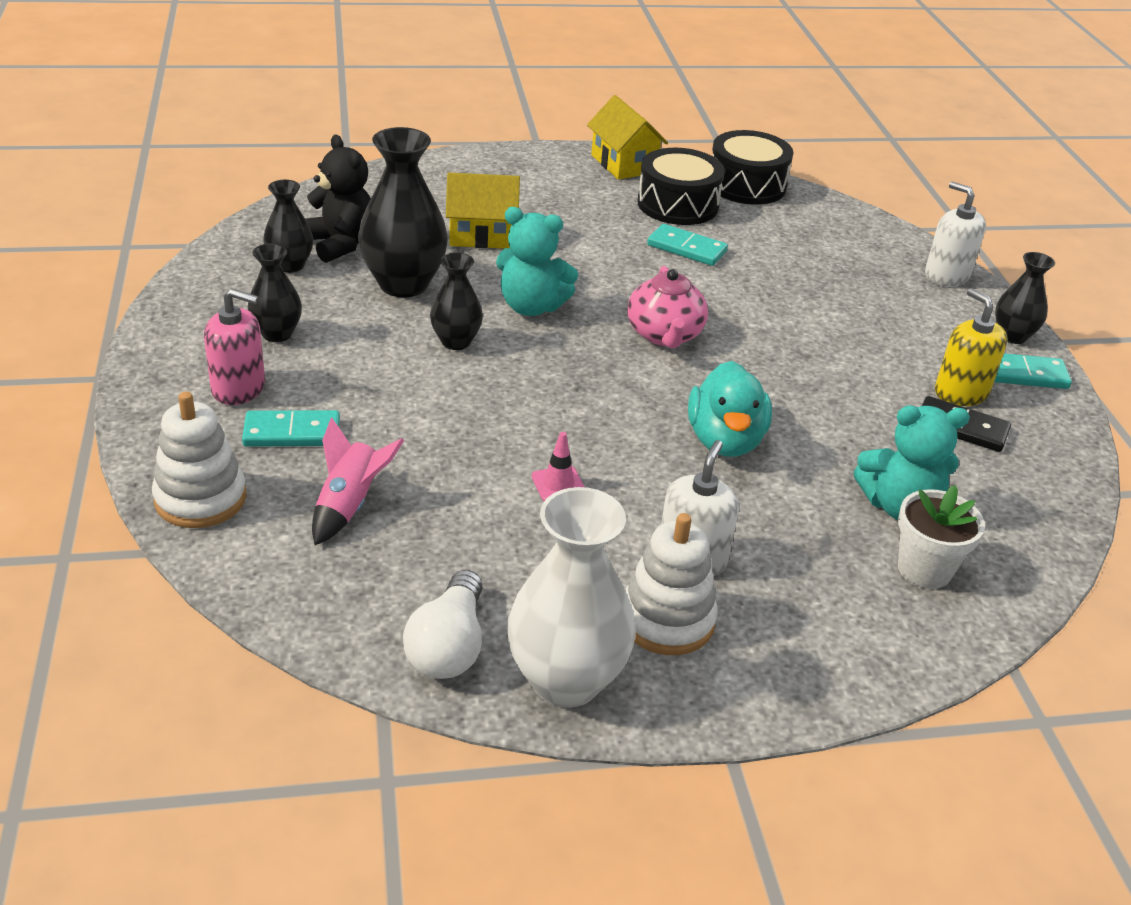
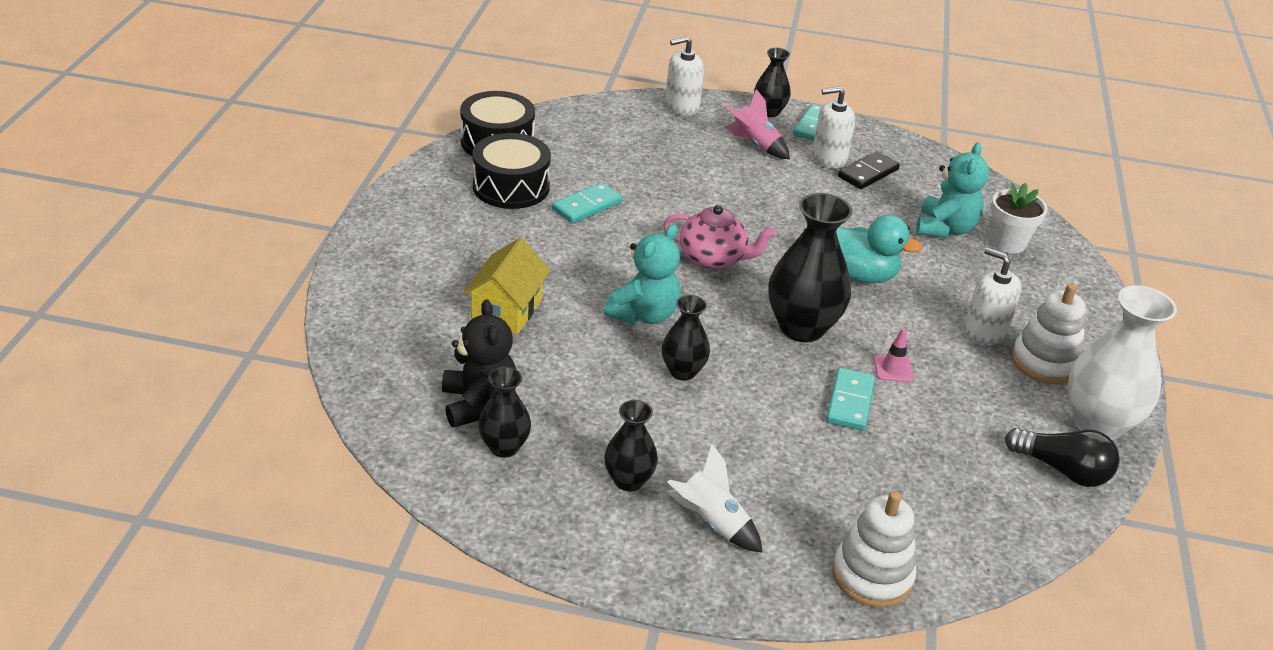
camera: 70 degrees left, 0 degrees up
(238, 388) = (712, 523): pink soap dispenser -> white rocket
(292, 432) = (790, 501): turquoise domino -> turquoise domino (850, 402)
(340, 244) = (478, 404): black teddy bear -> black teddy bear turned 90 degrees clockwise
(349, 505) = (898, 486): pink rocket -> pink rocket (755, 144)
(403, 284) = (574, 379): black vase -> black vase (801, 328)
(448, 646) = (1062, 470): white light bulb -> black light bulb
(624, 164) = (419, 191): yellow house -> none
(961, 392) = (829, 158): yellow soap dispenser -> white soap dispenser

